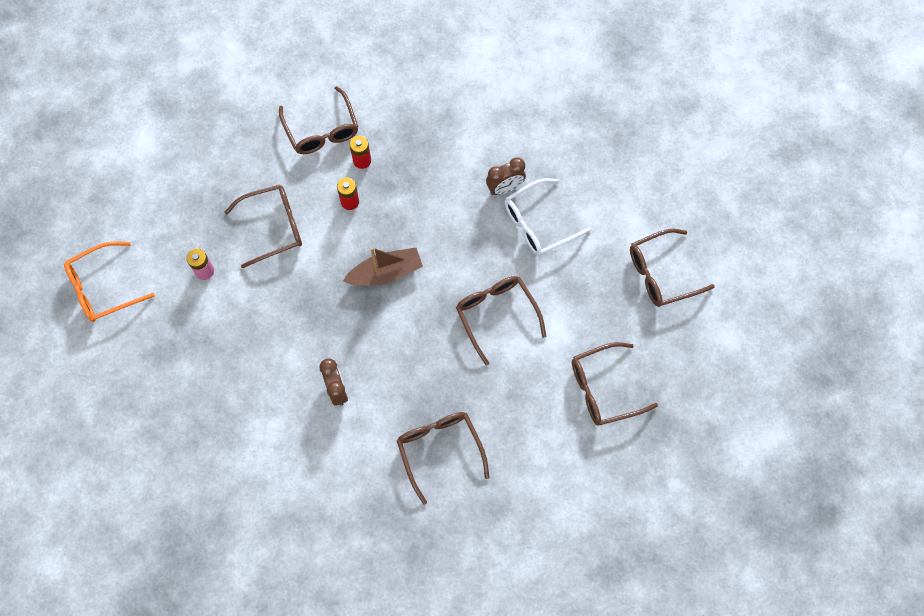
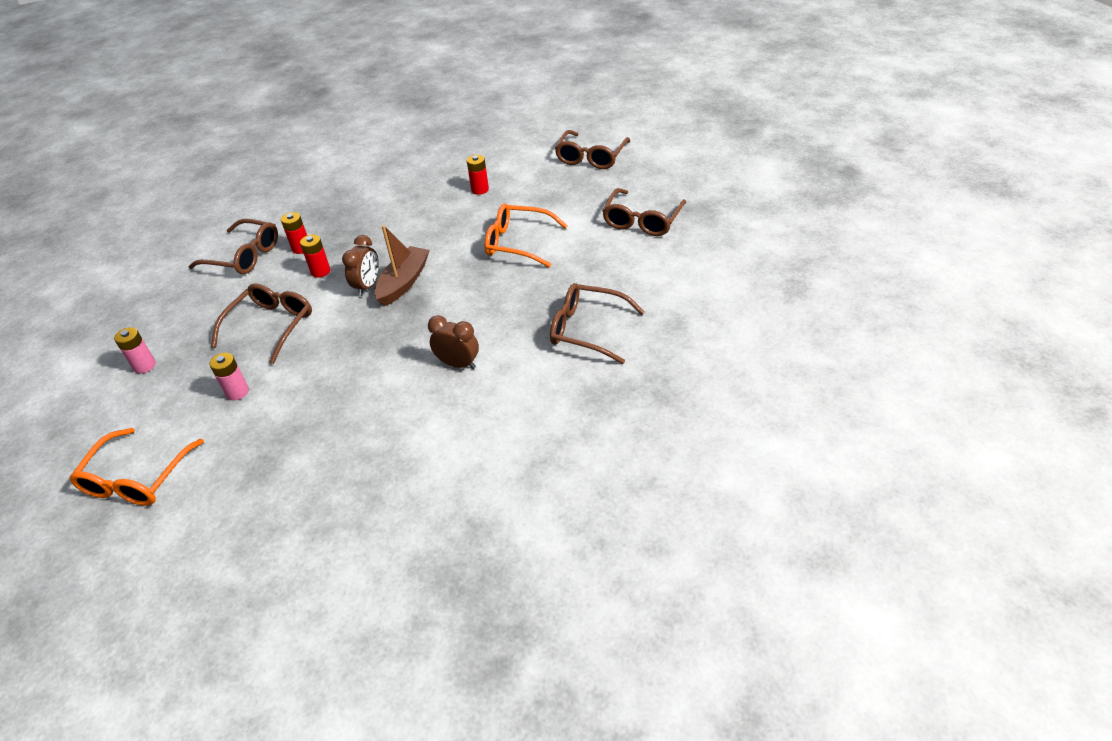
camera: 45 degrees left, 25 degrees down
(179, 187) = (144, 366): none -> pink battery
(497, 315) = (518, 243): brown glasses -> orange glasses
(505, 188) = (431, 192): brown clock -> brown clock (367, 286)
(539, 223) = (480, 190): white glasses -> red battery

